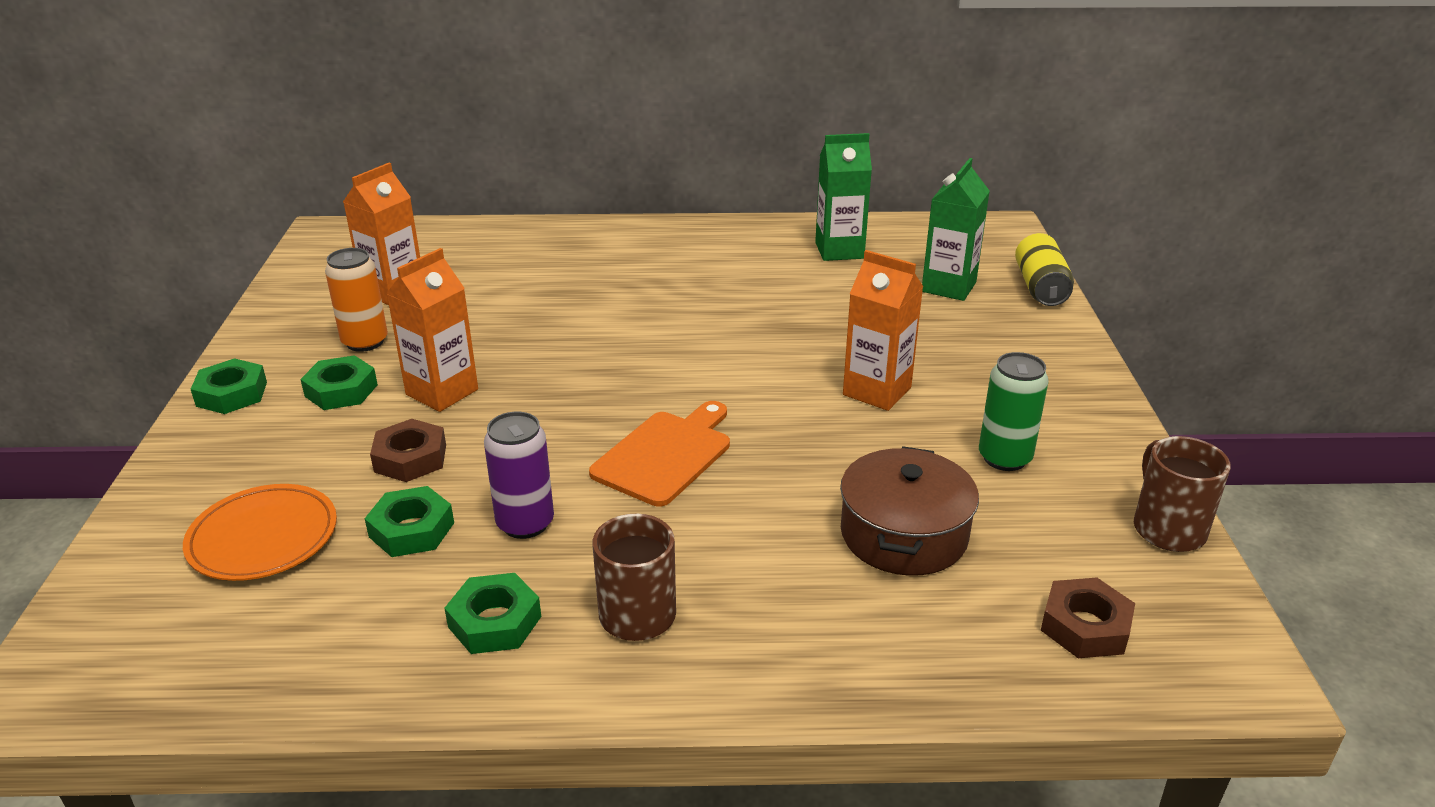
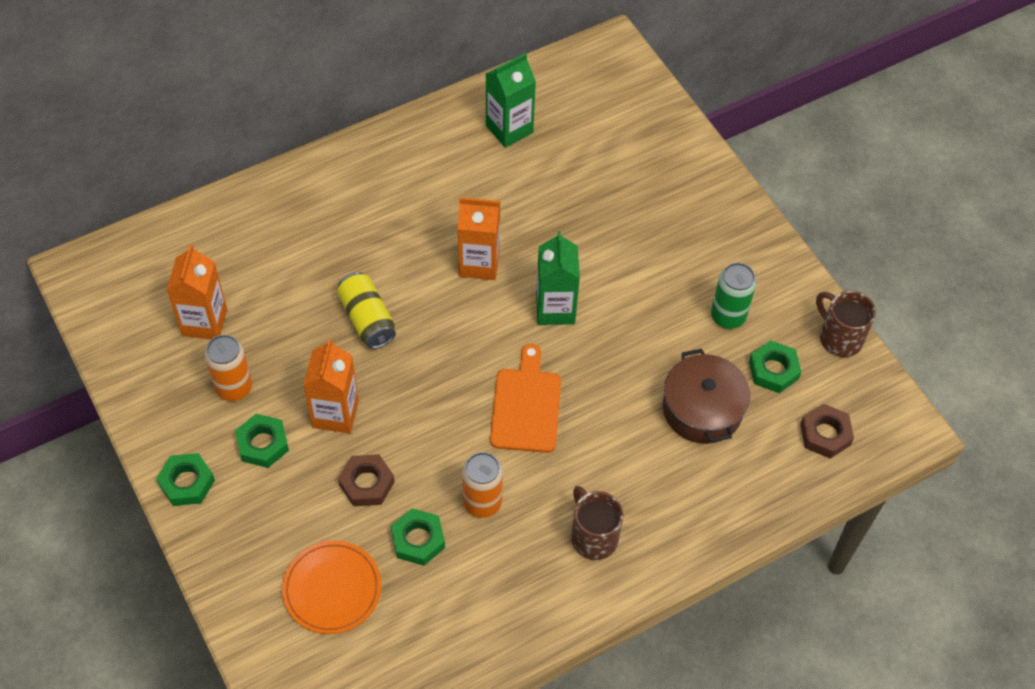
camera: 30 degrees left, 25 degrees up
(495, 622) = (520, 581): green nut -> green nut (773, 370)
(525, 523) = (482, 502): purple can -> orange can
(877, 391) = (621, 285): orange carton -> orange carton (479, 263)
(948, 287) = (611, 145): green carton -> green carton (555, 309)
(1040, 287) = (673, 120): yellow can -> yellow can (367, 319)

